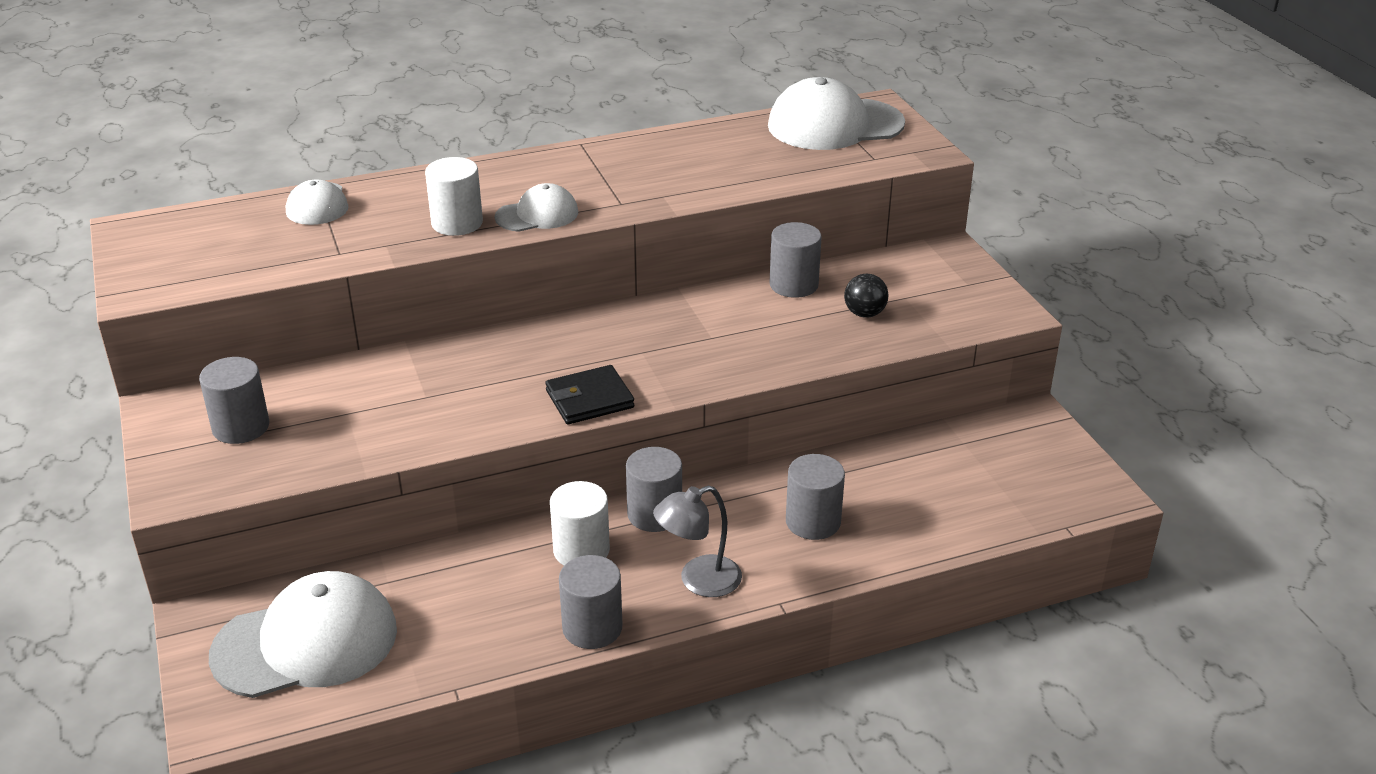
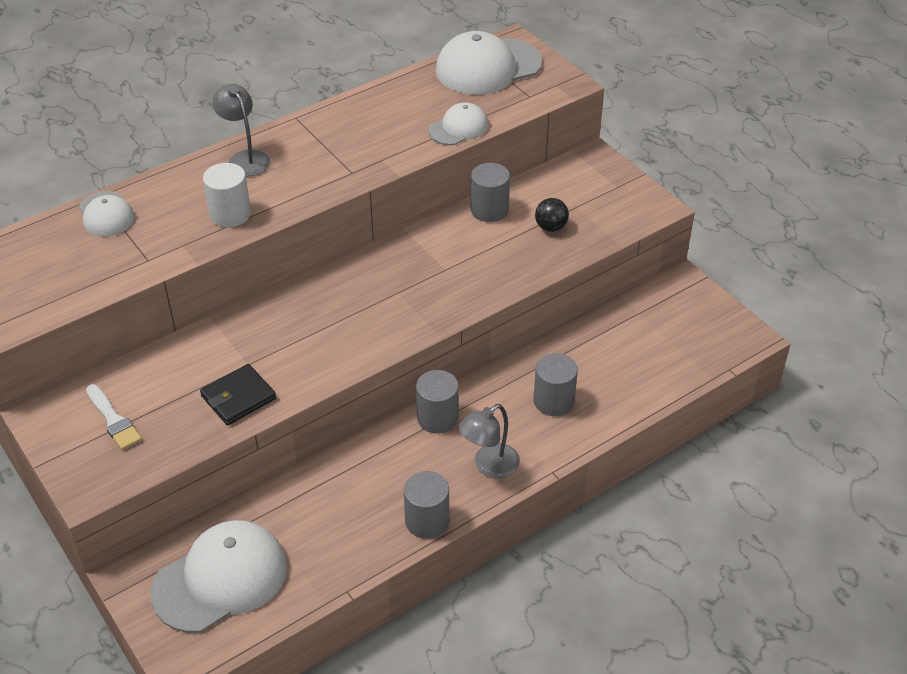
camera: 15 degrees left, 10 degrees up
(241, 427) = (113, 420): grey cylinder -> white brush
(502, 173) = (245, 158): none -> grey lamp
(537, 215) = (291, 195): white cap -> white cap (459, 128)
(581, 550) = (395, 459): white cylinder -> none
(589, 399) = (374, 342): black wallet -> black wallet (238, 397)

